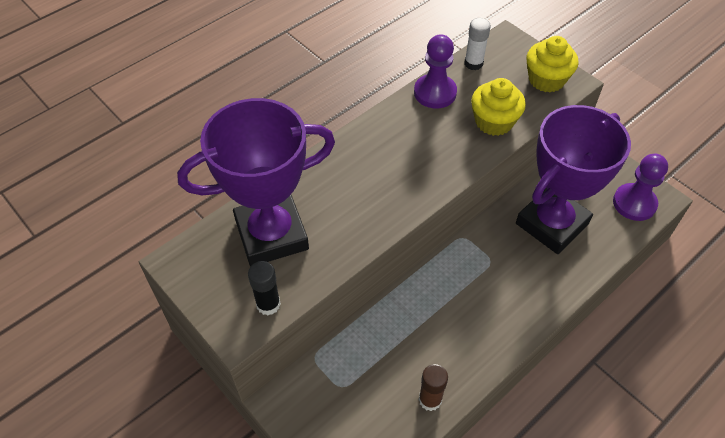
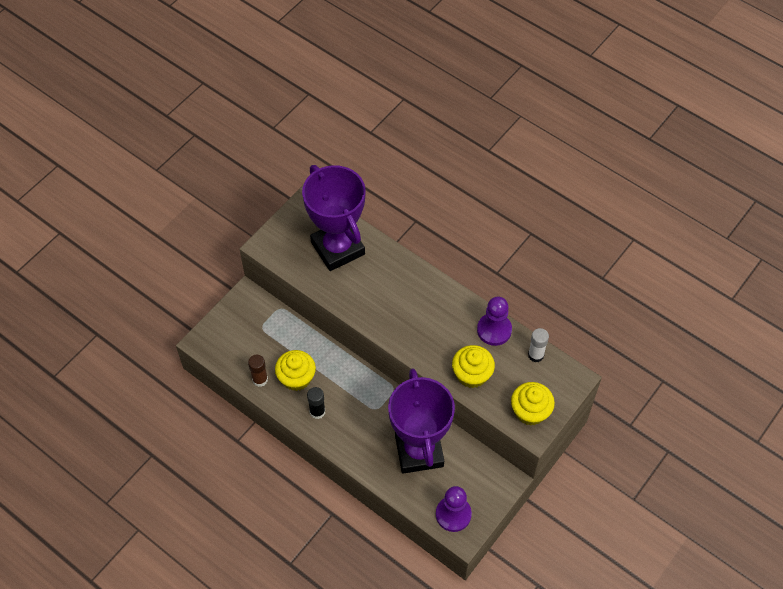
camera: 80 degrees right, 5 degrees up
(268, 304) = (285, 257): black glue stick -> black glue stick (317, 412)
(433, 349) = (296, 378): none -> yellow cupcake
(552, 224) = (419, 451): purple trophy -> purple trophy turned 45 degrees clockwise

